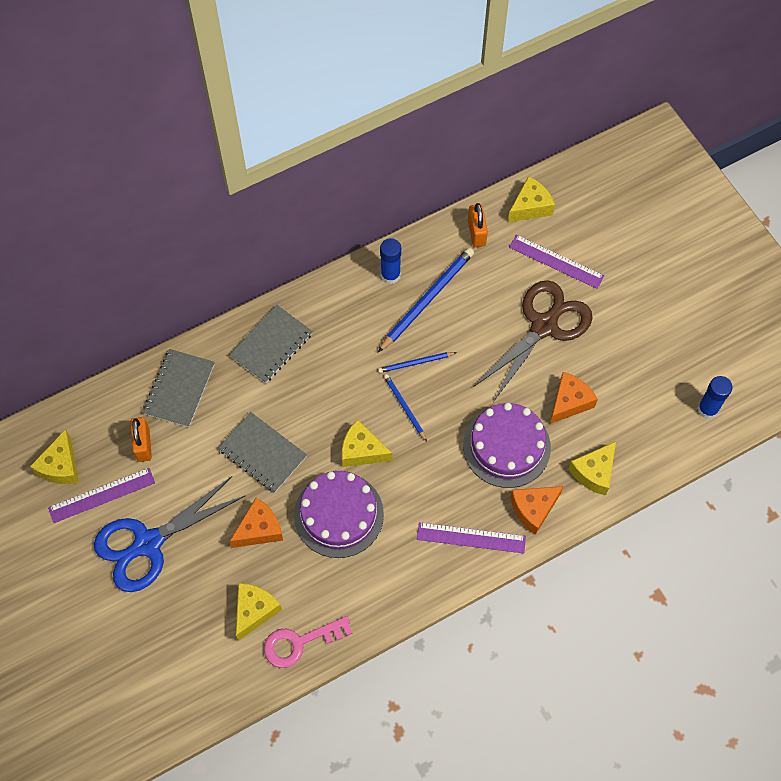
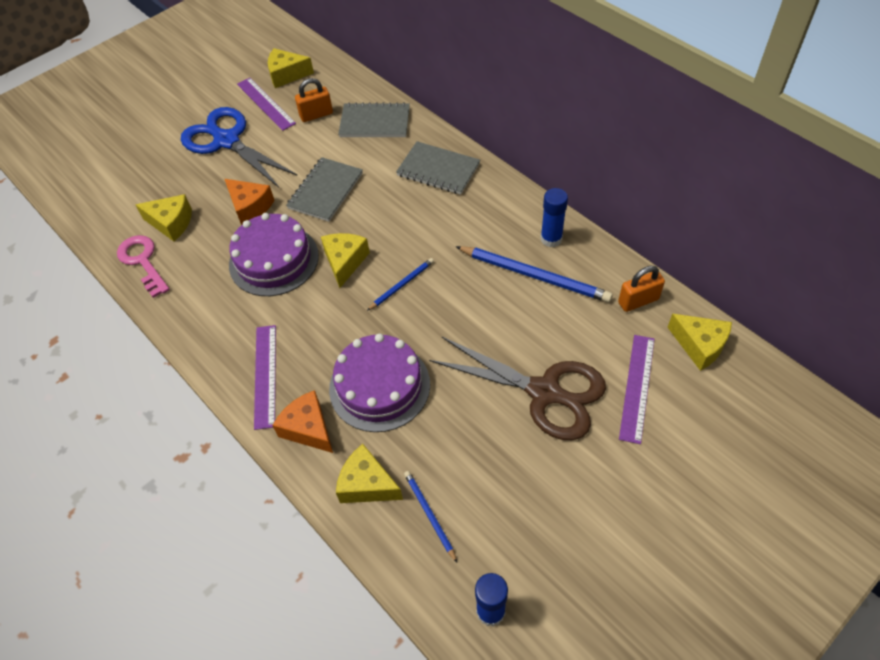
camera: 80 degrees right, 10 degrees down
(415, 363) = (455, 282): blue pencil -> blue pencil (429, 515)
(569, 402) = (452, 439): orange cheese -> none

